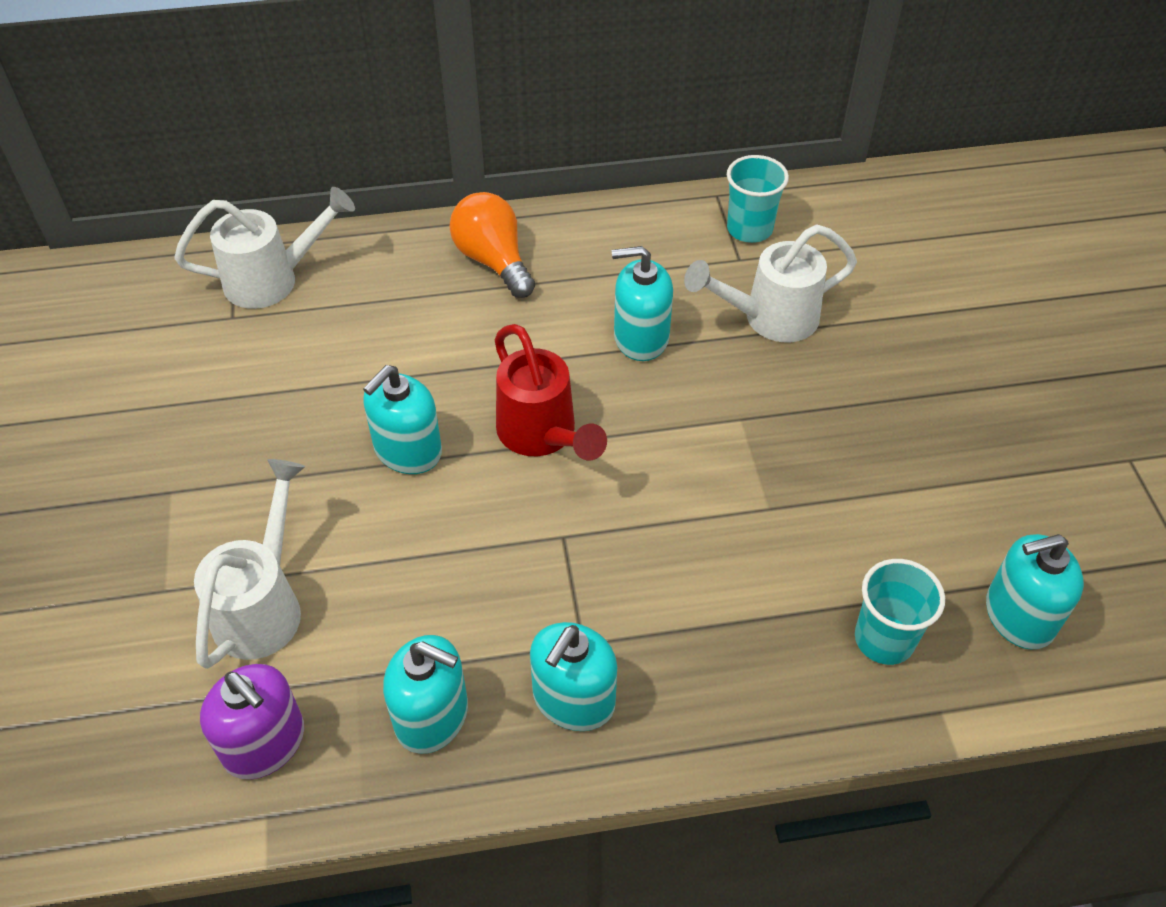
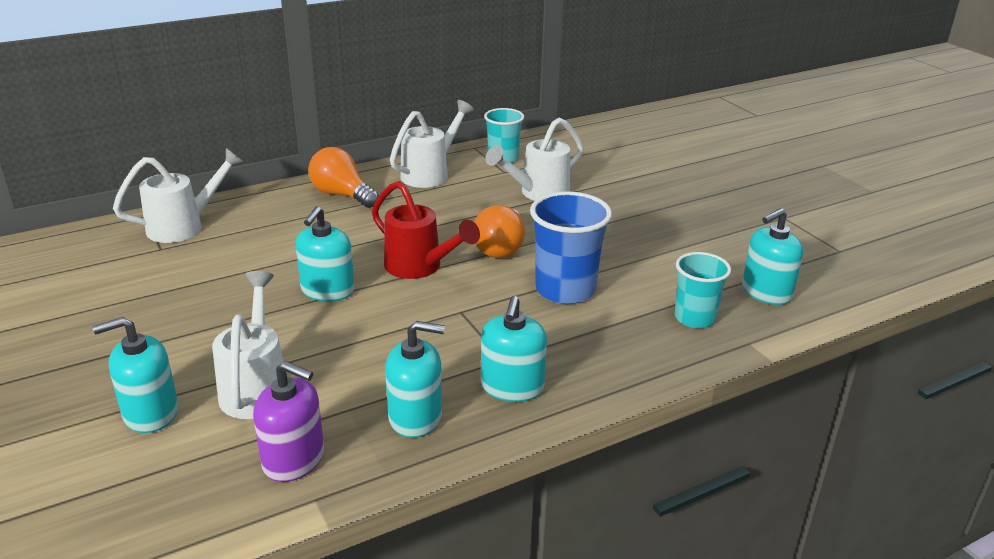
camera: 20 degrees left, 20 degrees down
(632, 241) = (430, 173): none -> white watering can
(641, 337) = (461, 214): turquoise soap dispenser -> turquoise soap dispenser (151, 413)
(667, 423) = (500, 248): none -> orange light bulb
(723, 532) = (565, 290): none -> blue cup

